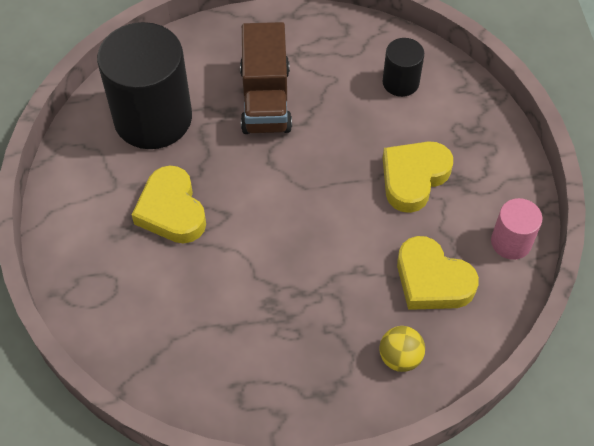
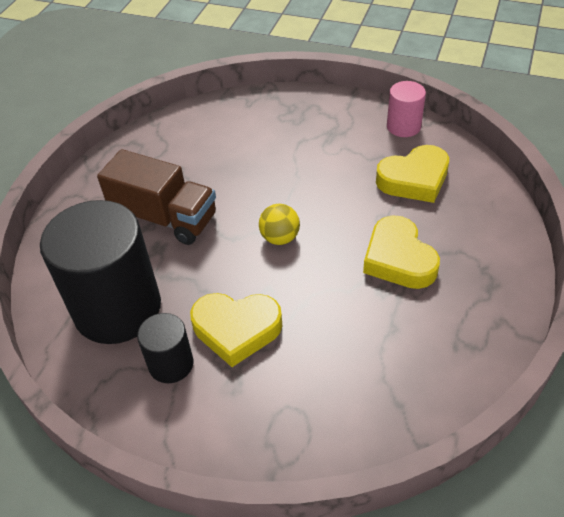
camera: 60 degrees left, 10 degrees down
(400, 82) = (216, 131): black cylinder -> black cylinder (171, 364)
(400, 357) = (476, 223): yellow ball -> yellow ball (280, 238)
(413, 178) = (312, 156): yellow heart -> yellow heart (398, 259)

